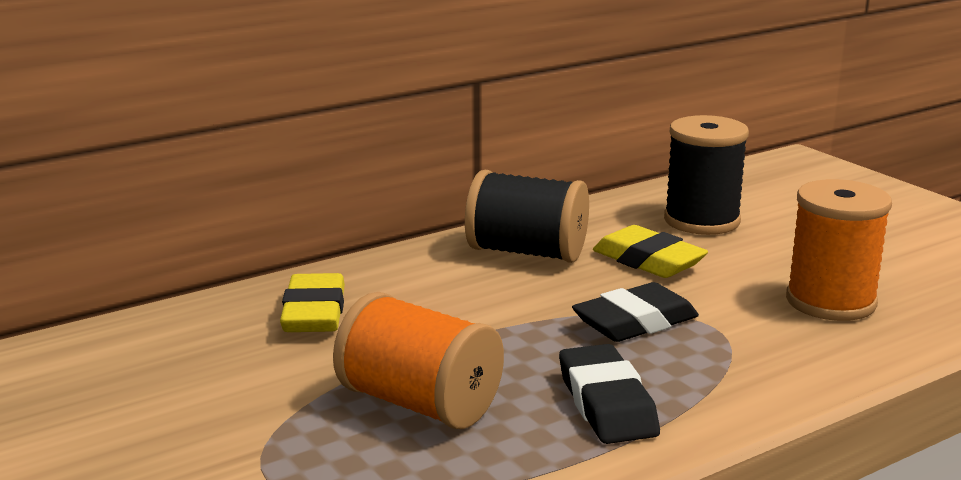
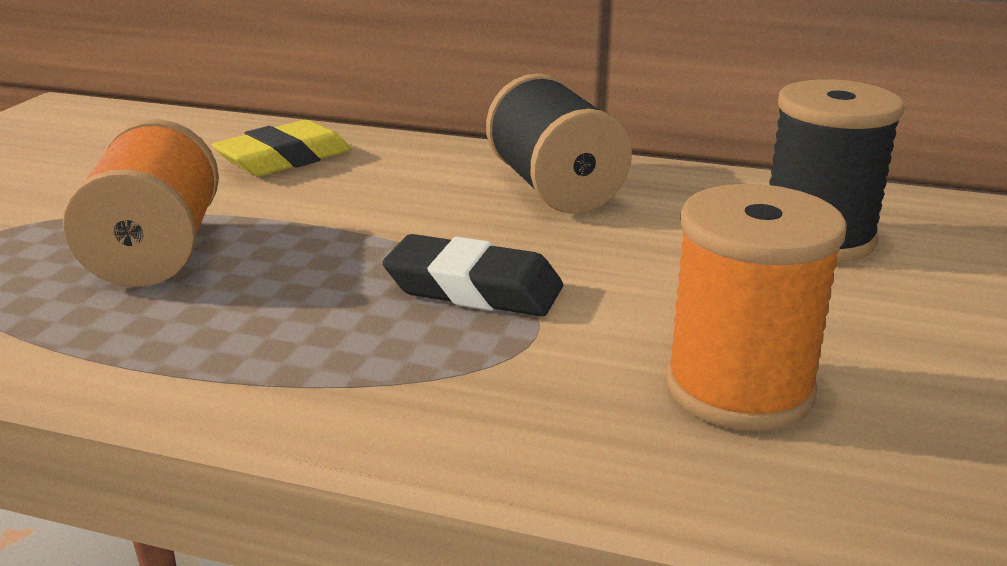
camera: 50 degrees right, 5 degrees up
(607, 403) = (253, 335): black eraser -> none
(648, 261) = (646, 246): yellow eraser -> none

